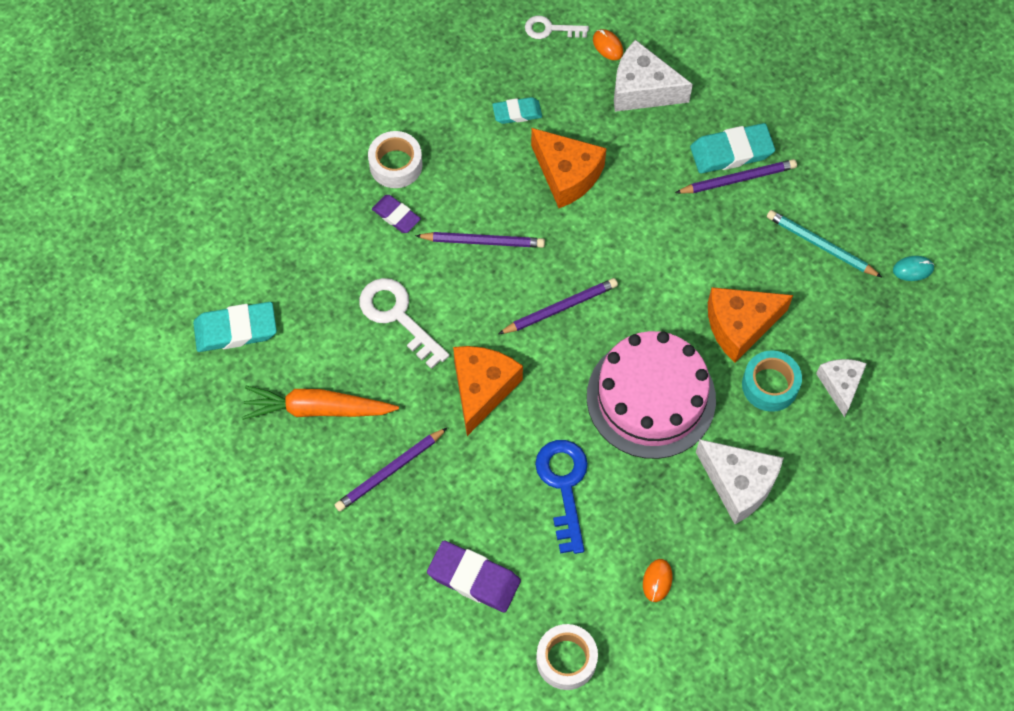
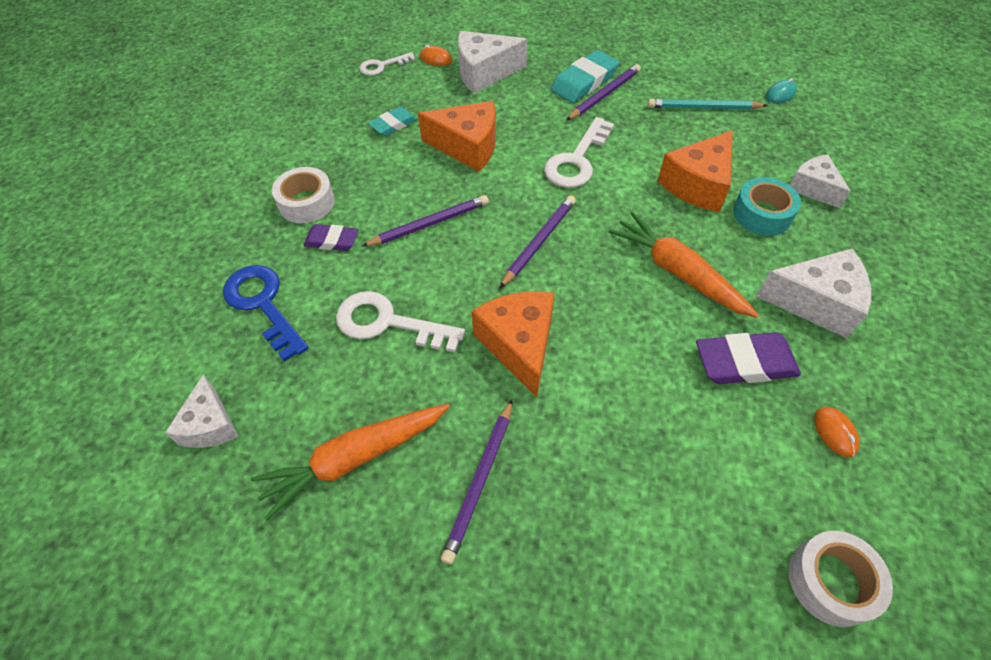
camera: 30 degrees left, 10 degrees down
(236, 330) = (210, 425): turquoise eraser -> white cheese
(474, 578) = (658, 548): purple eraser -> purple eraser (745, 362)
(564, 486) = (669, 392): blue key -> blue key (263, 304)
(651, 398) = (678, 272): pink cake -> orange carrot
(653, 242) = (577, 160): none -> white key

